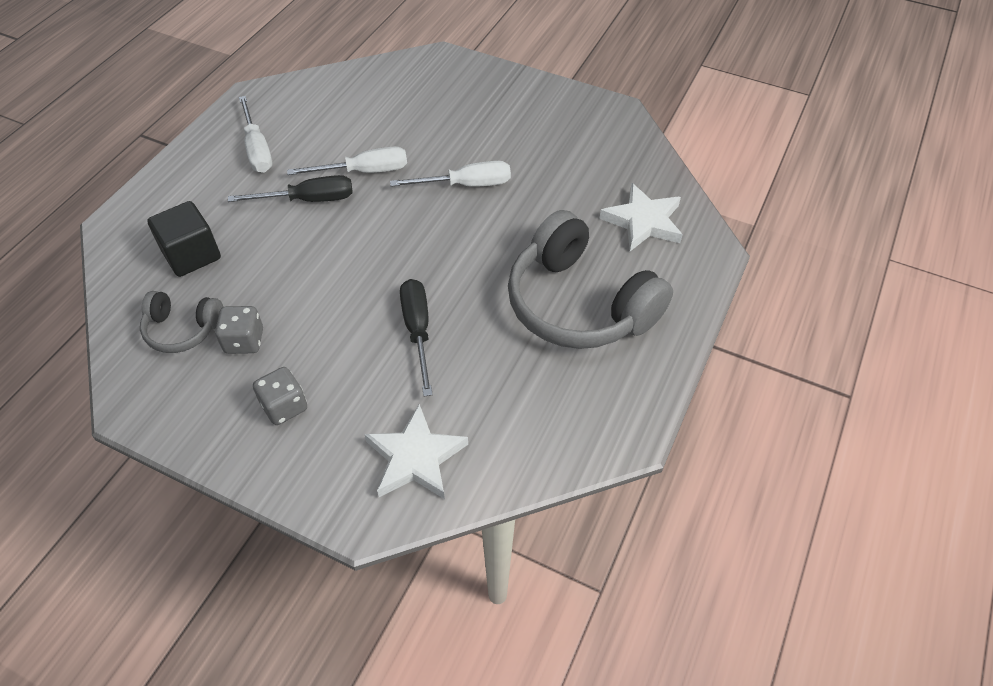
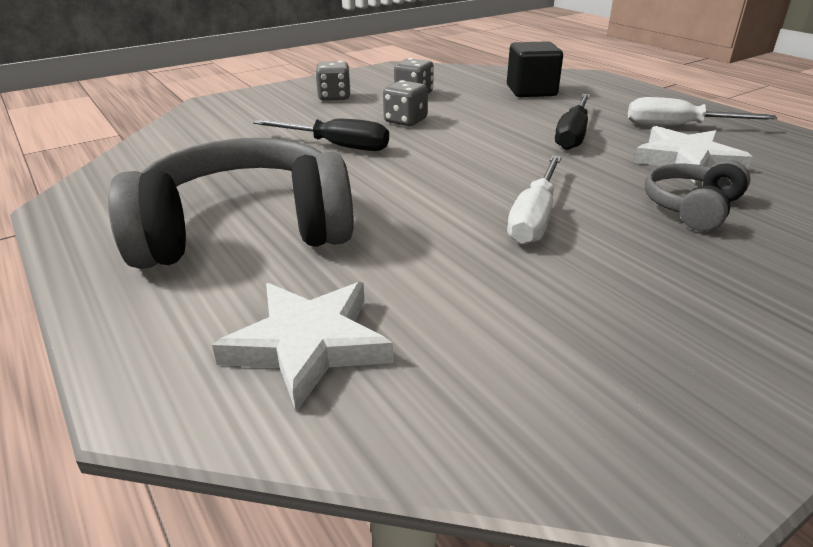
camera: 120 degrees right, 20 degrees down
(183, 329) = (450, 82): grey headphones -> grey headphones (692, 208)
(330, 313) = (405, 121): none -> grey dice
(364, 171) = (606, 166): white screwdriver -> none
(415, 457) = (221, 123): white star -> white star (687, 160)

